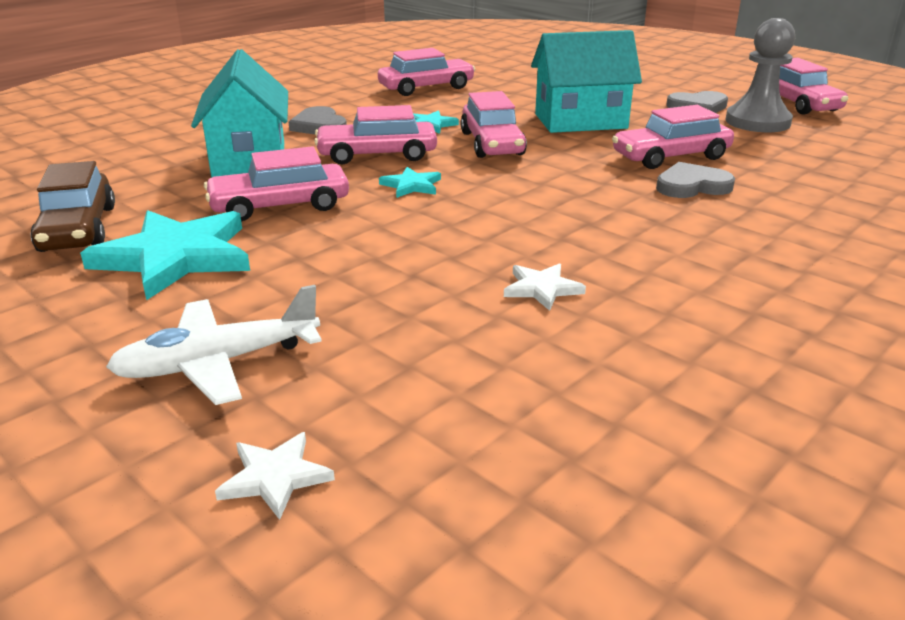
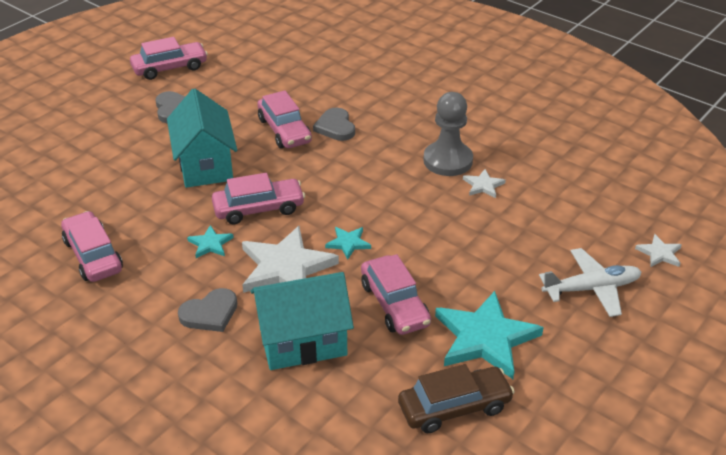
camera: 95 degrees left, 10 degrees up
(218, 363) = (591, 289): white plane -> white plane turned 75 degrees counterclockwise
(377, 155) = (286, 267): pink car -> white star
(757, 122) = (212, 89): grey pawn -> grey pawn (448, 161)

